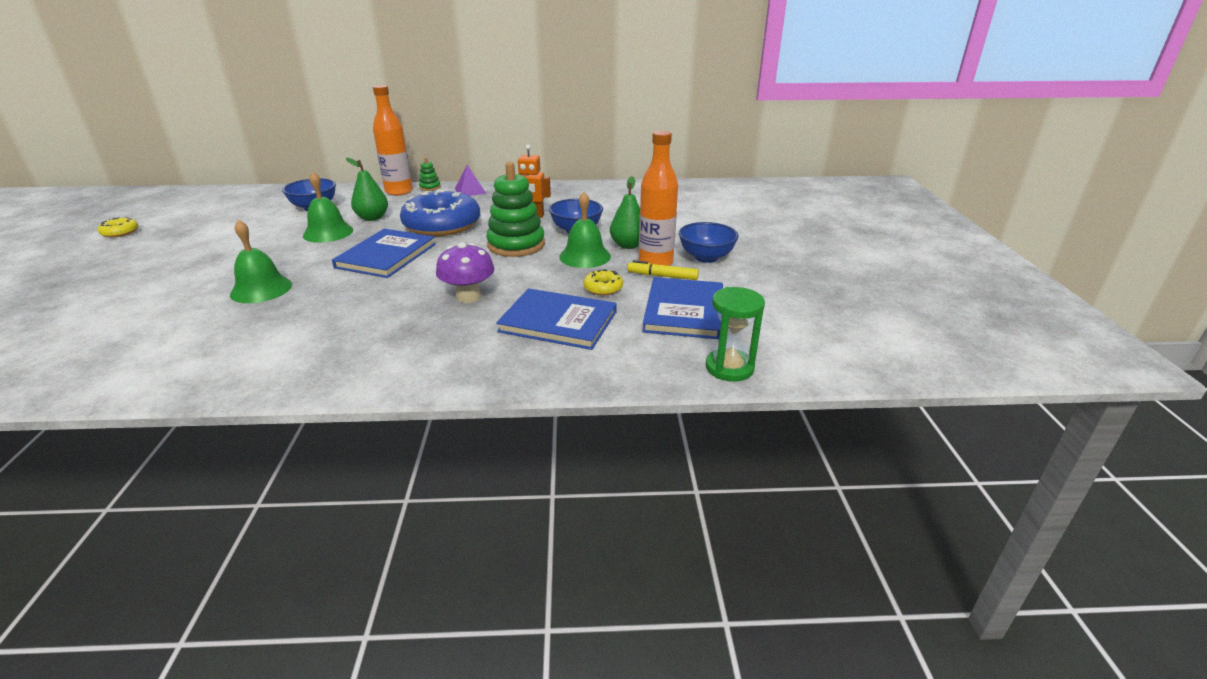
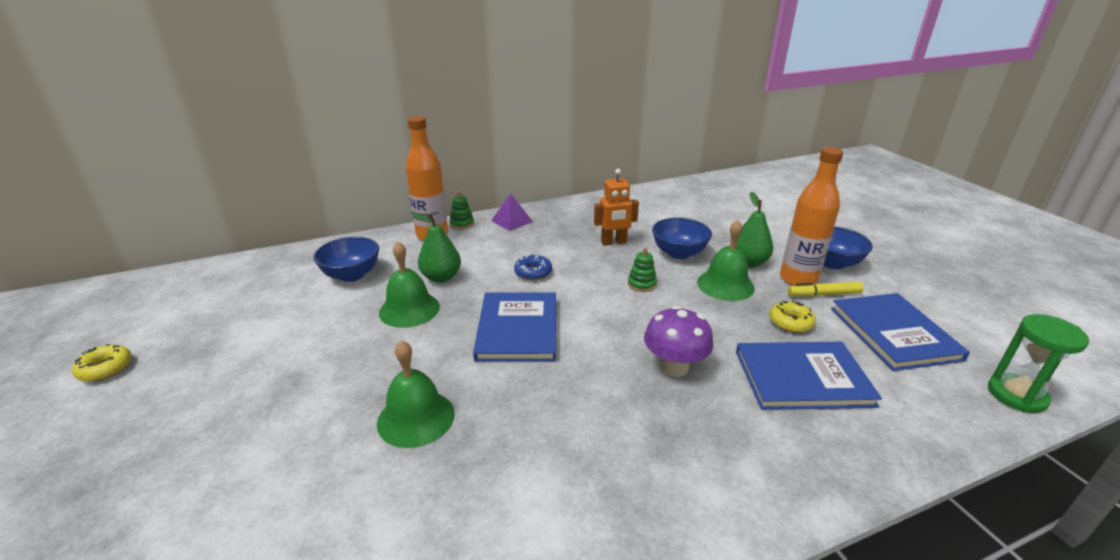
camera: 20 degrees left, 0 degrees up
(442, 225) = (533, 272): blue donut -> blue donut, size x0.42
(516, 245) = (641, 284): green stacking toy -> green stacking toy, size x0.44

